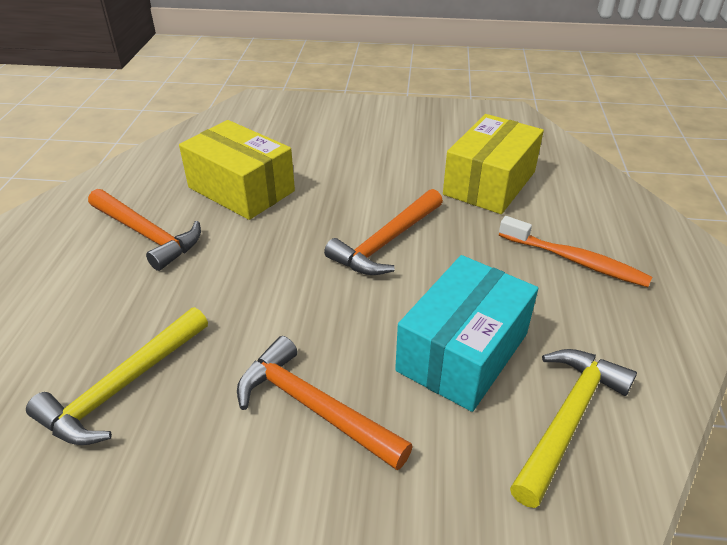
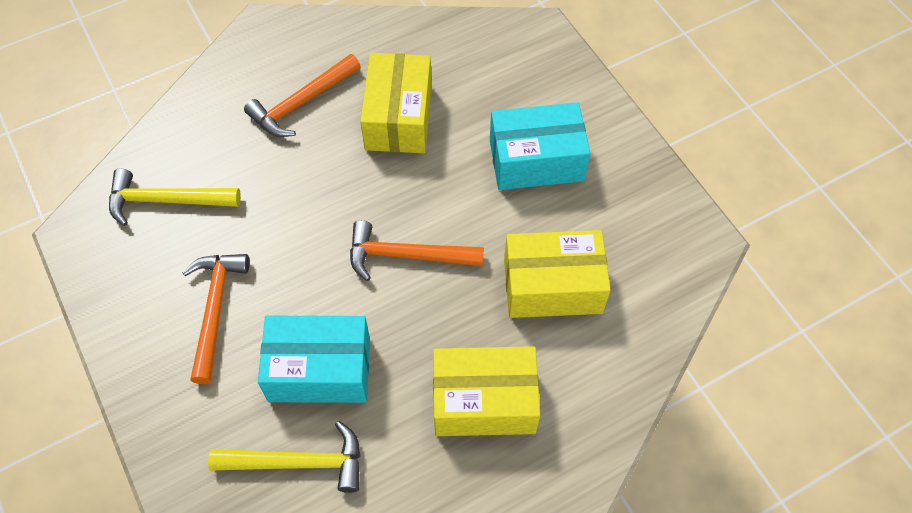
camera: 55 degrees right, 20 degrees up
(147, 235) = (301, 103): orange hammer -> orange hammer turned 45 degrees clockwise
(367, 145) = (536, 160): none -> turquoise box
(575, 260) = (484, 401): orange toothbrush -> yellow box

